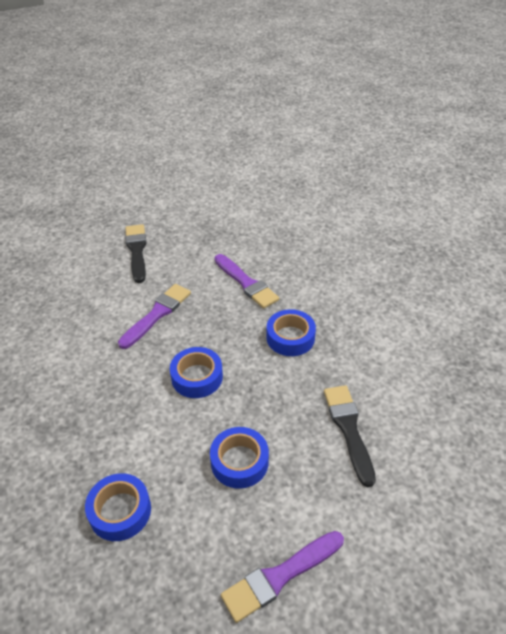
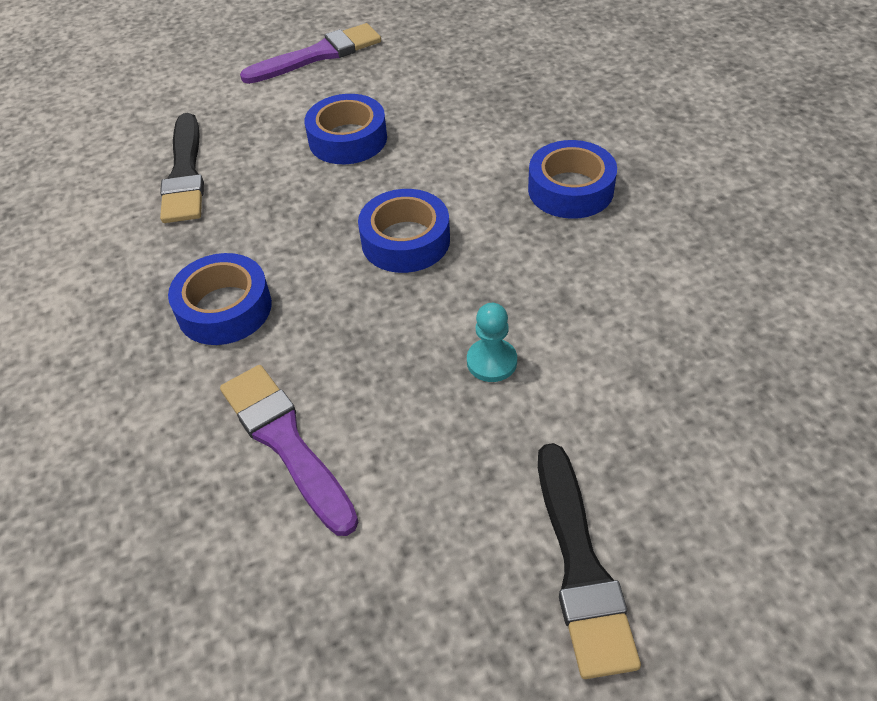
camera: 175 degrees left, 5 degrees up
(120, 511) = (500, 95): blue tape -> blue tape (570, 189)
(157, 314) = (491, 362): purple brush -> turquoise pawn

